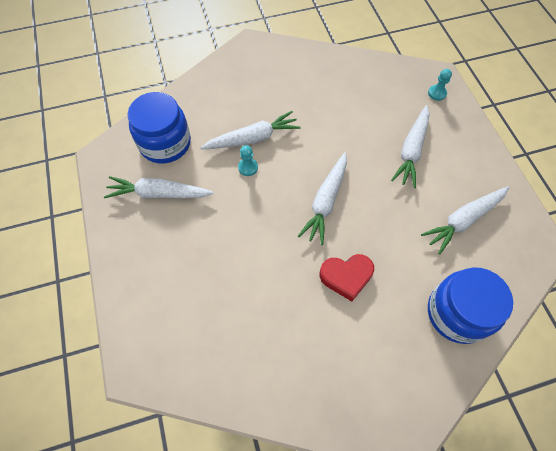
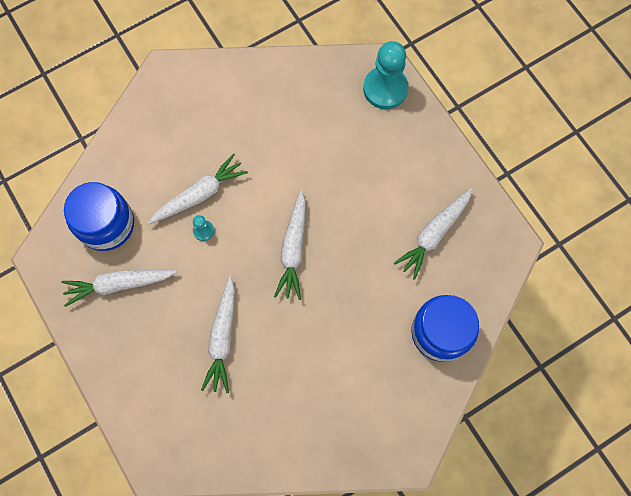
camera: 15 degrees left, 10 degrees up
(346, 277) = (330, 324): red heart -> none
(411, 151) = (369, 168): white carrot -> white carrot (222, 338)
(437, 93) = (385, 89): turquoise pawn -> turquoise pawn, size x2.22

